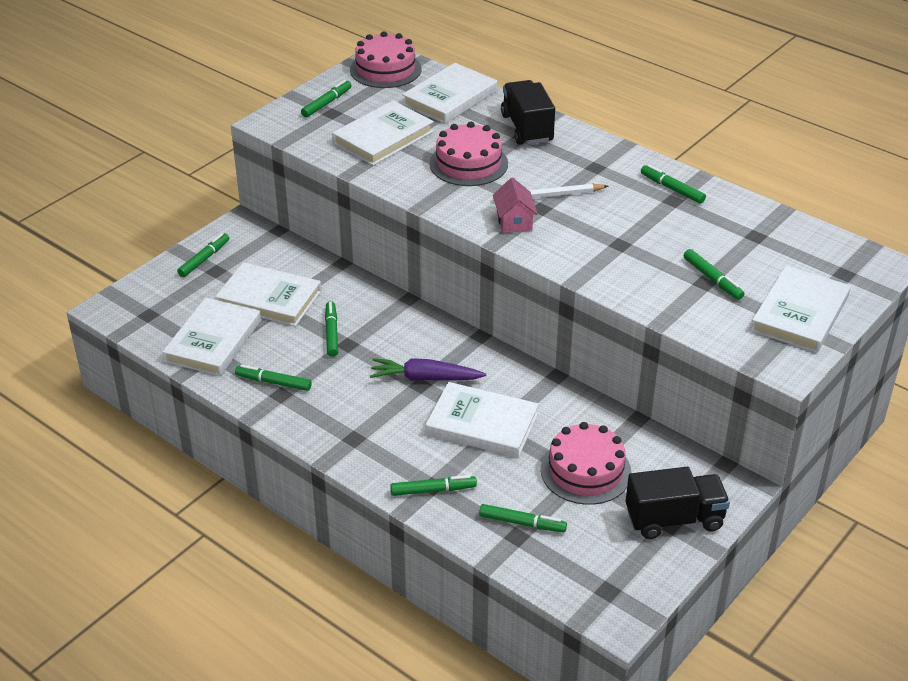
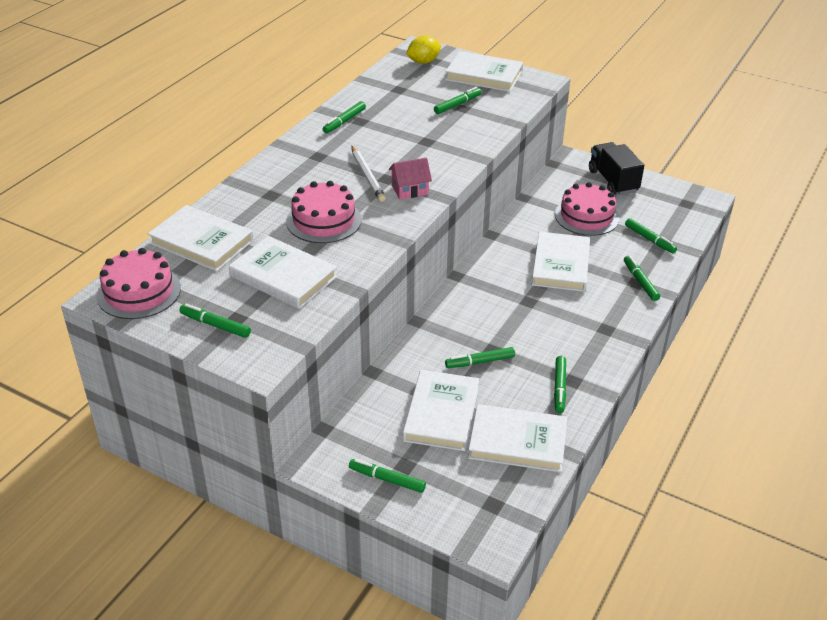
camera: 100 degrees left, 0 degrees up
(425, 378) = (520, 299): purple carrot -> none
(522, 523) = (649, 239): green marker -> green marker turned 135 degrees clockwise
(527, 128) = (257, 193): black truck -> none
(838, 264) = (423, 62): none -> yellow lemon

